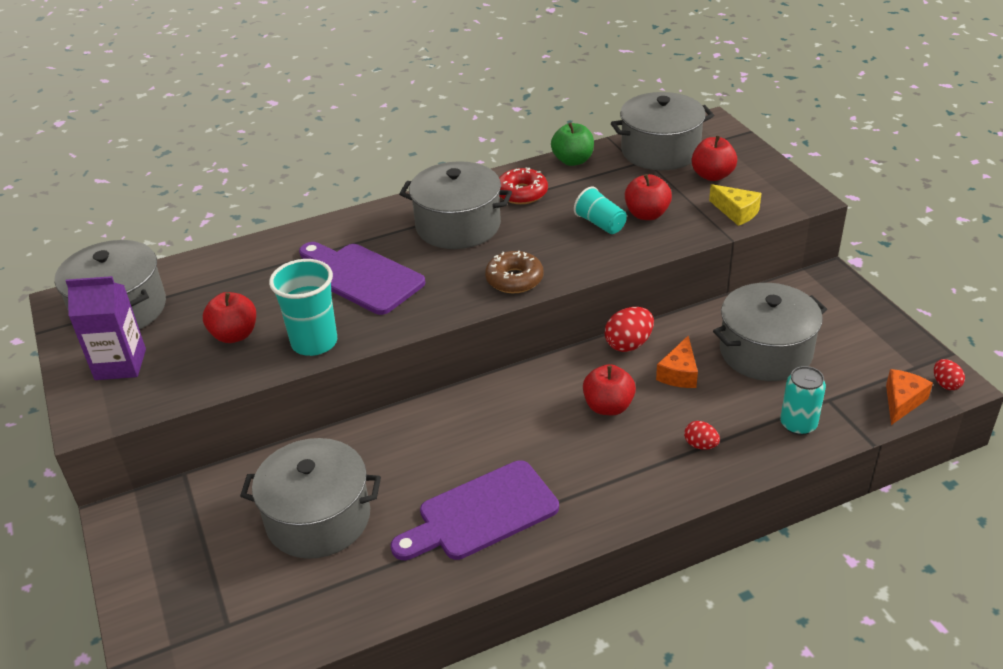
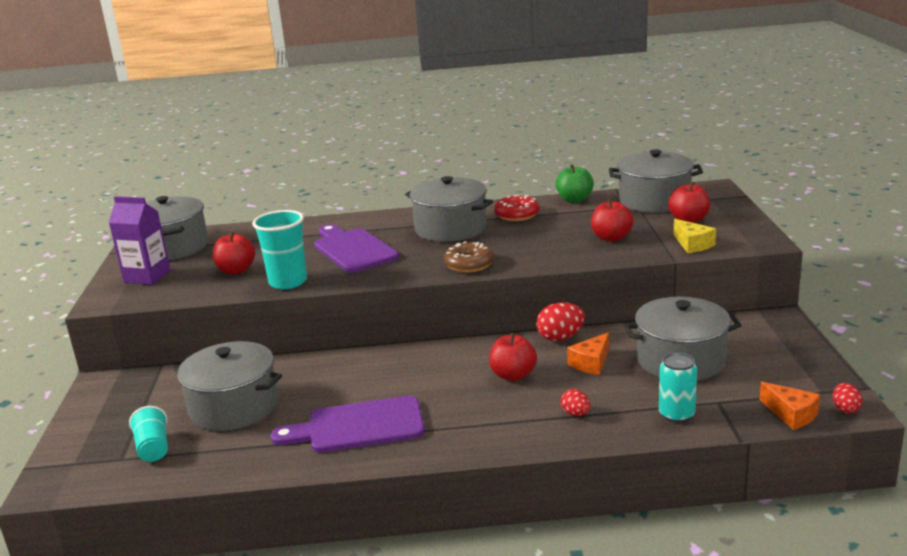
camera: 20 degrees right, 15 degrees down
(600, 224) = (567, 239): turquoise cup -> turquoise cup (153, 448)
(902, 401) = (791, 414): orange cheese -> orange cheese turned 90 degrees clockwise

